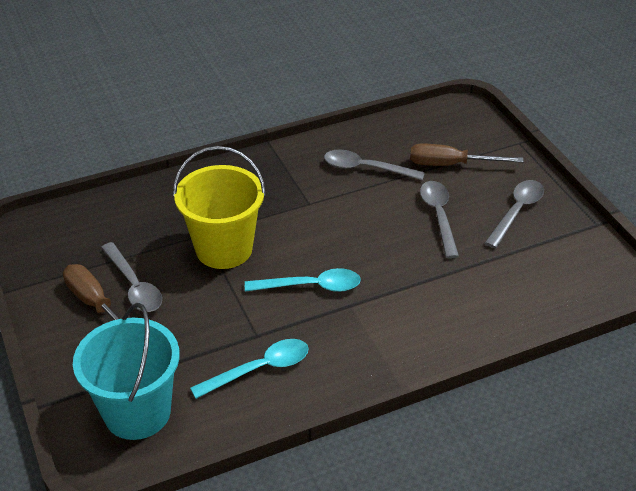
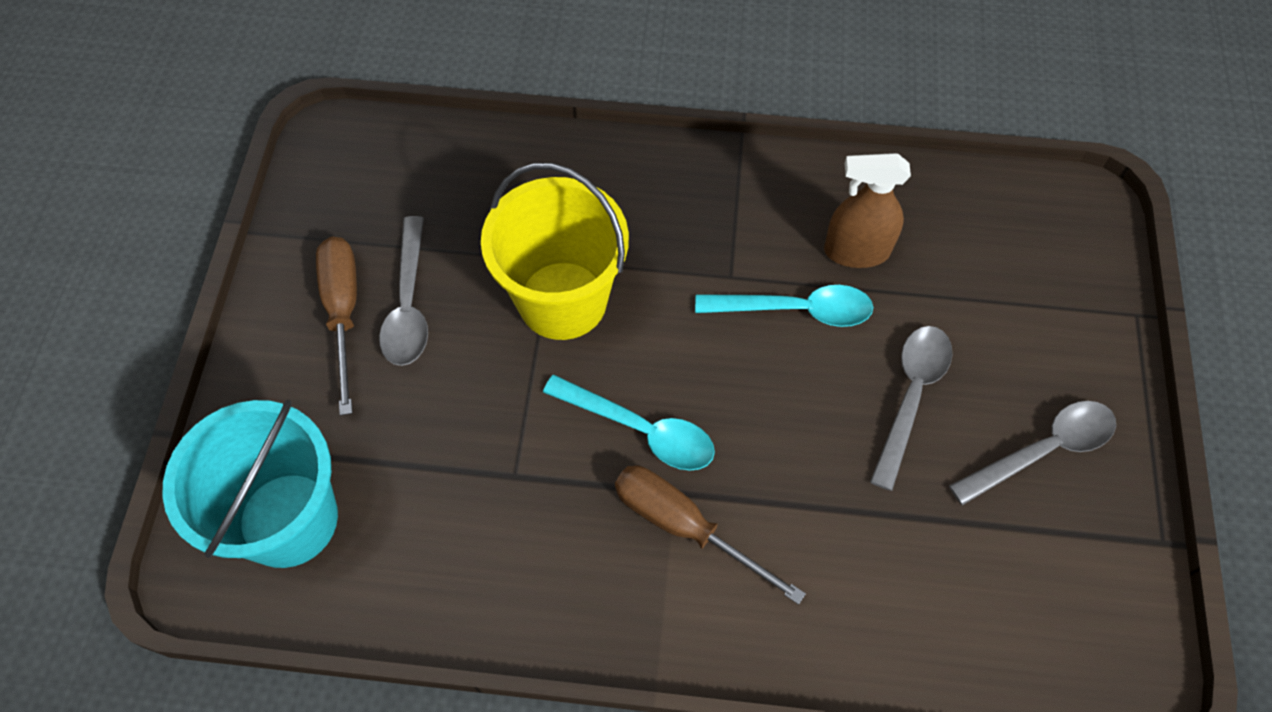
camera: 30 degrees right, 20 degrees up
(259, 369) = (482, 537): turquoise spoon -> turquoise spoon (795, 310)
(366, 168) = (856, 251): grey spoon -> brown spray bottle
(450, 164) = (994, 306): brown screwdriver -> brown screwdriver (684, 526)

